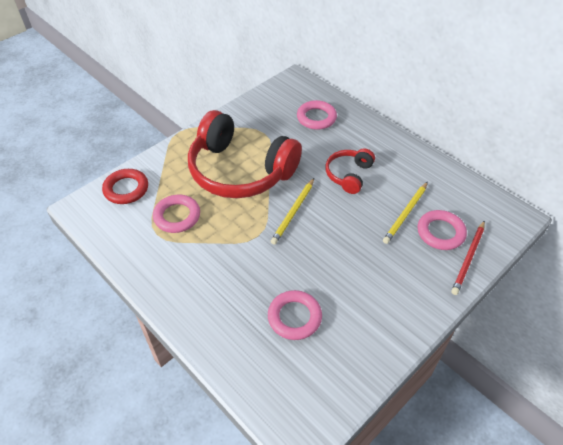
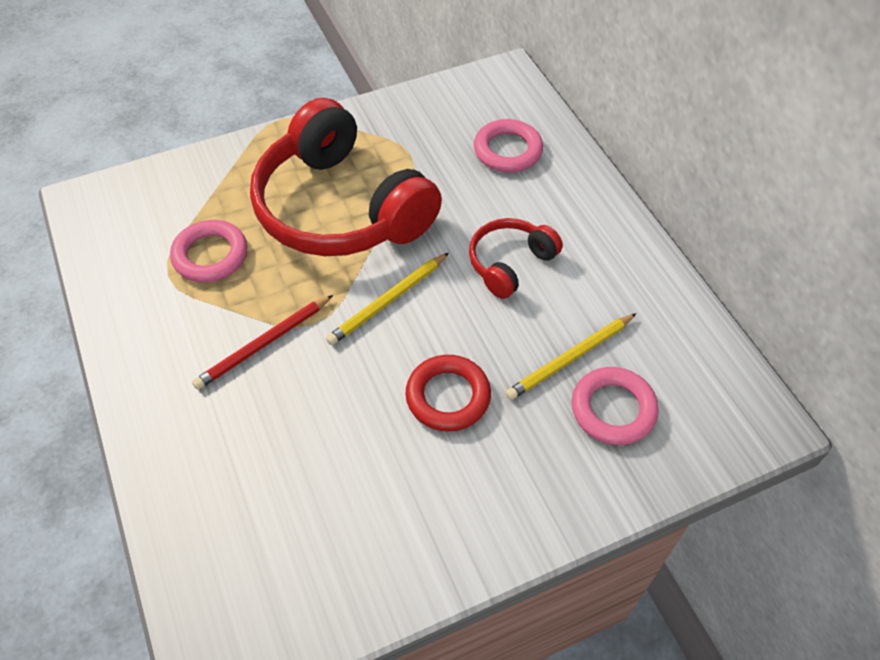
camera: 20 degrees right, 5 degrees up
(126, 189) = (160, 191): red ring -> red ring (448, 396)
(294, 317) = (301, 474): pink ring -> none
(468, 259) = (637, 470): red pencil -> red pencil (264, 344)

